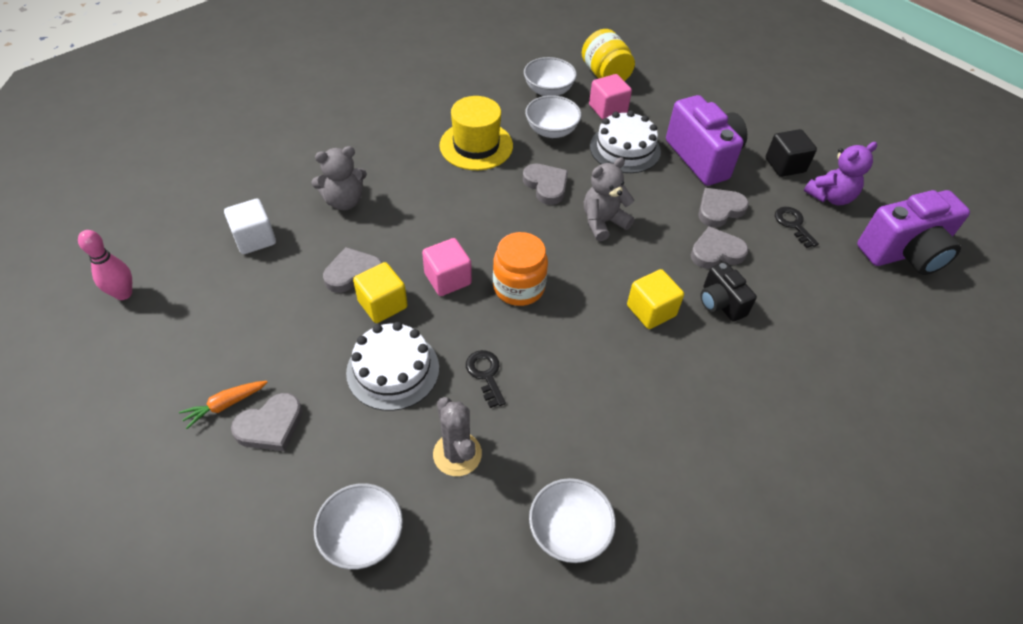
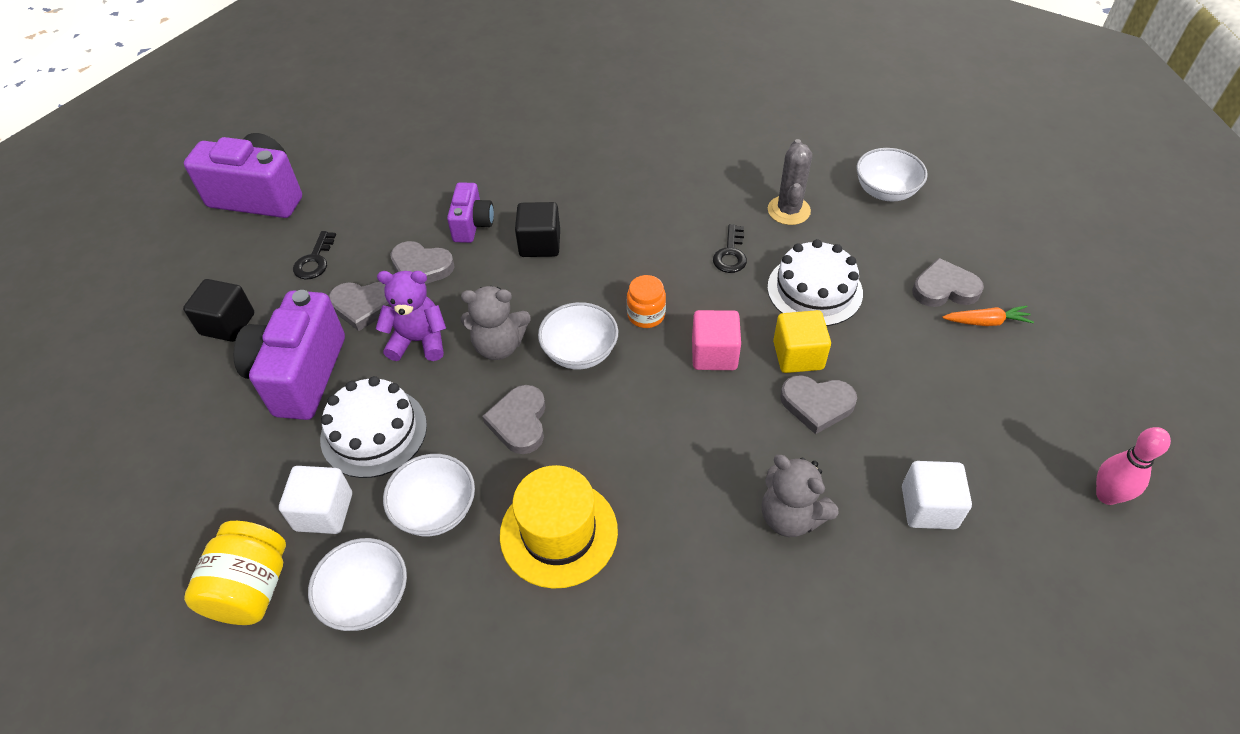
camera: 145 degrees left, 0 degrees up
(344, 201) = (791, 516): grey teddy bear -> grey teddy bear turned 150 degrees counterclockwise
(519, 287) = (646, 315): orange jar -> orange jar, size x0.64
(569, 531) = (733, 142): white bowl -> white bowl (580, 352)
(607, 109) = (324, 512): pink cube -> white cube
(651, 311) = (540, 244): yellow cube -> black cube
(720, 303) = (472, 225): black camera -> purple camera
(830, 197) = (238, 270): purple teddy bear -> purple teddy bear (419, 341)

